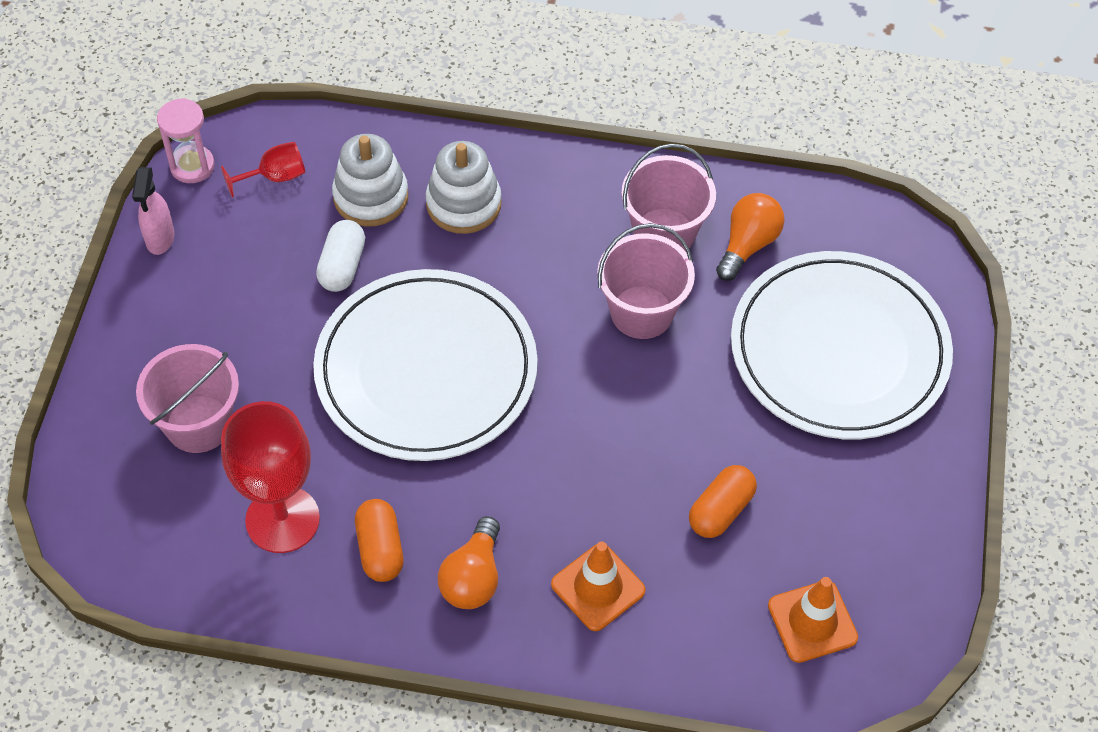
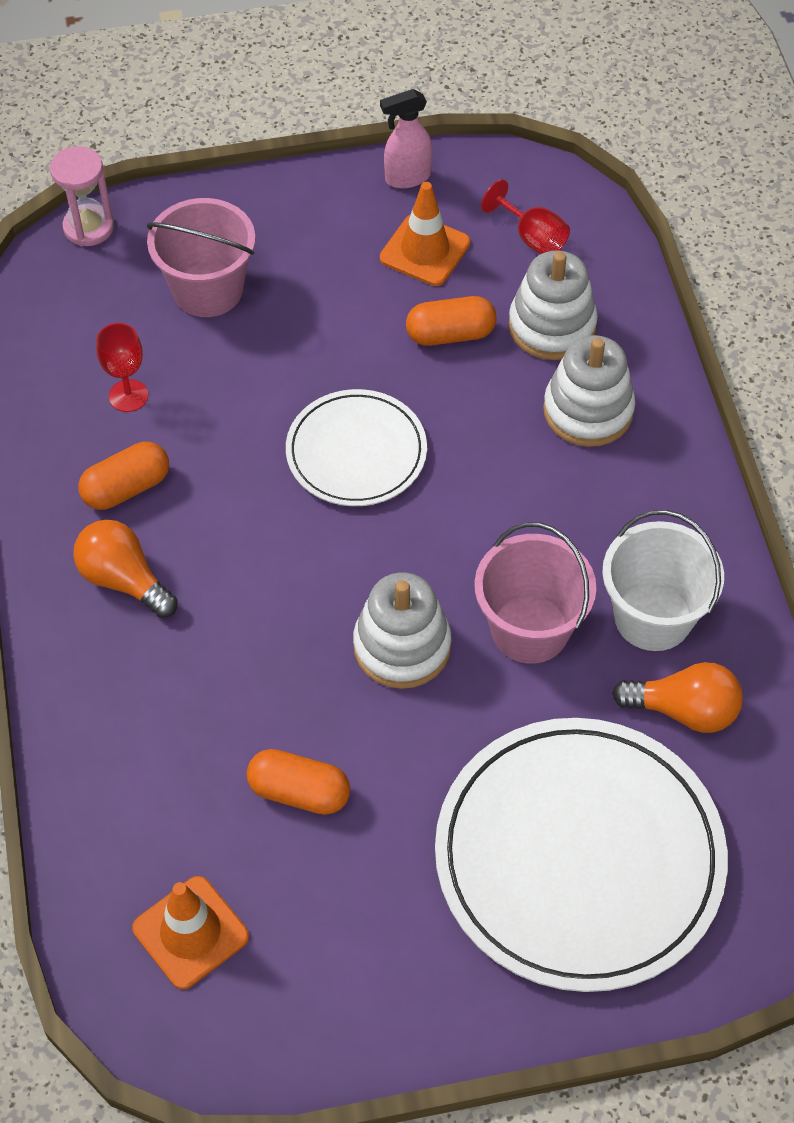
camera: 70 degrees right, 0 degrees up
(192, 166) = (508, 168): pink hourglass -> pink hourglass (88, 227)
(282, 519) = (128, 396): red goblet -> red goblet, size x0.50
(342, 266) = (450, 334): white capsule -> orange capsule
(426, 370) = (356, 452): white plate -> white plate, size x0.55
(473, 577) = (124, 580): orange light bulb -> orange light bulb turned 45 degrees clockwise
(598, 587) = (155, 699): orange traffic cone -> orange traffic cone (425, 250)
(621, 400) = (402, 646): none -> white stacking toy
(664, 233) = (653, 617): pink bucket -> white bucket

